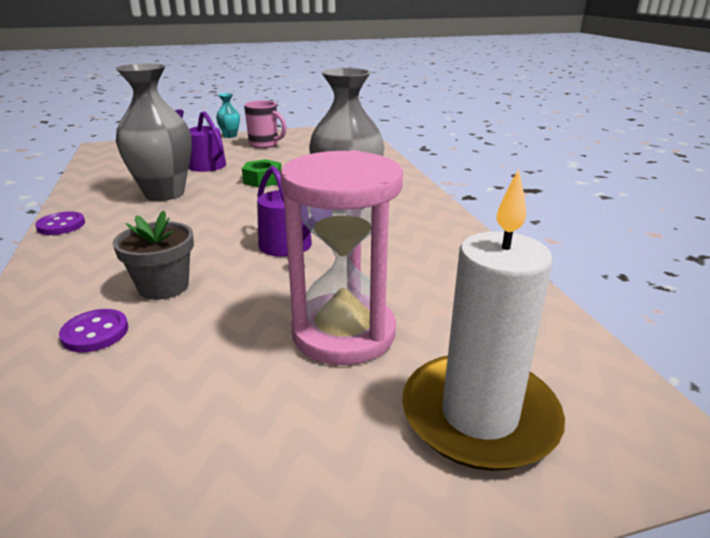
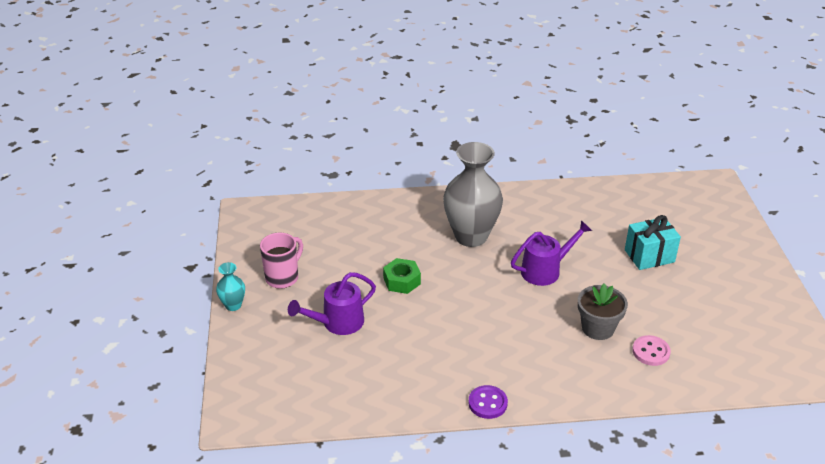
camera: 80 degrees left, 10 degrees up
(95, 333) = (651, 352): purple button -> pink button
(164, 193) = (422, 344): grey vase -> none
(343, 333) = (649, 256): pink hourglass -> turquoise gift
(479, 415) = (707, 225): white candle -> none

